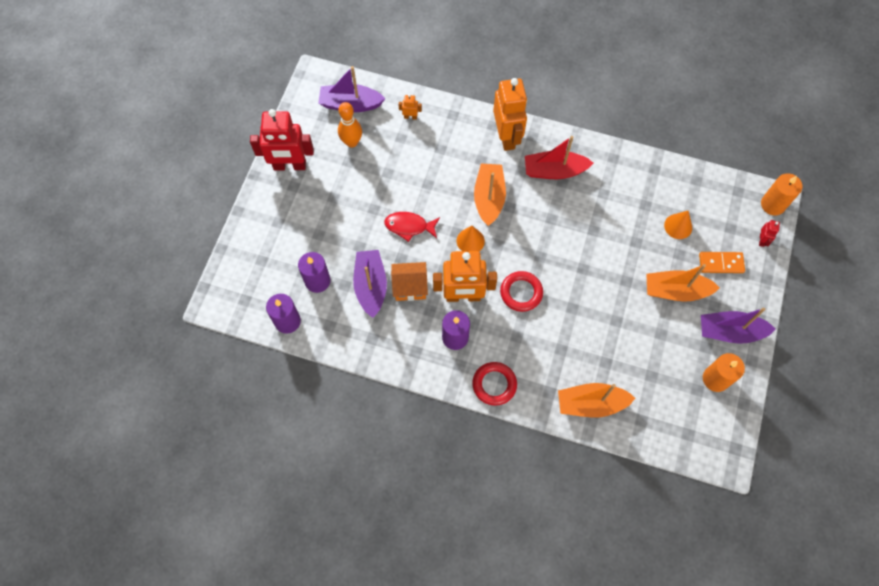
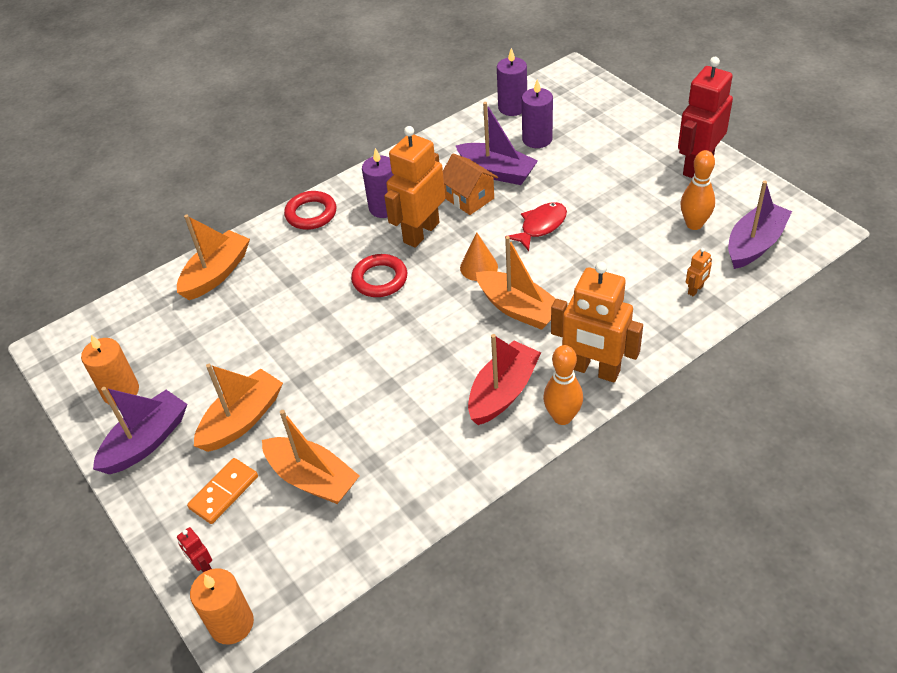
camera: 130 degrees right, 20 degrees down
(410, 287) = (469, 198): orange house -> orange house turned 75 degrees counterclockwise
(549, 134) = (562, 417): none -> orange bowling pin
(678, 226) = (312, 479): orange cone -> orange boat

